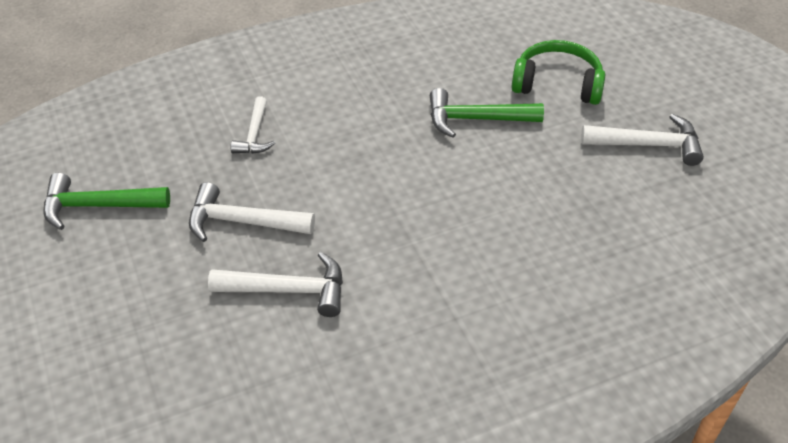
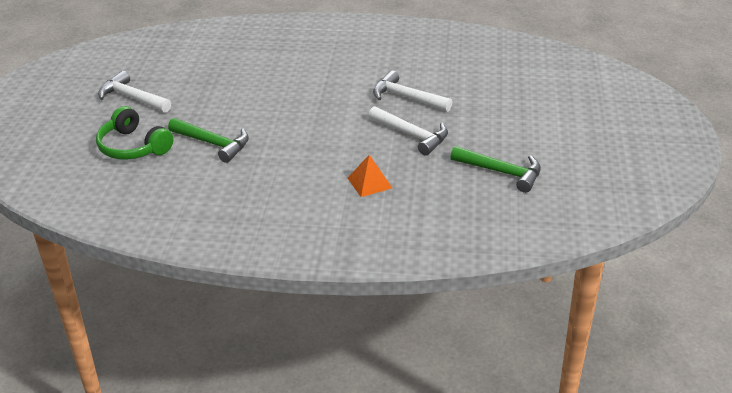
camera: 150 degrees left, 10 degrees down
(254, 135) = (369, 183): white hammer -> orange pyramid

